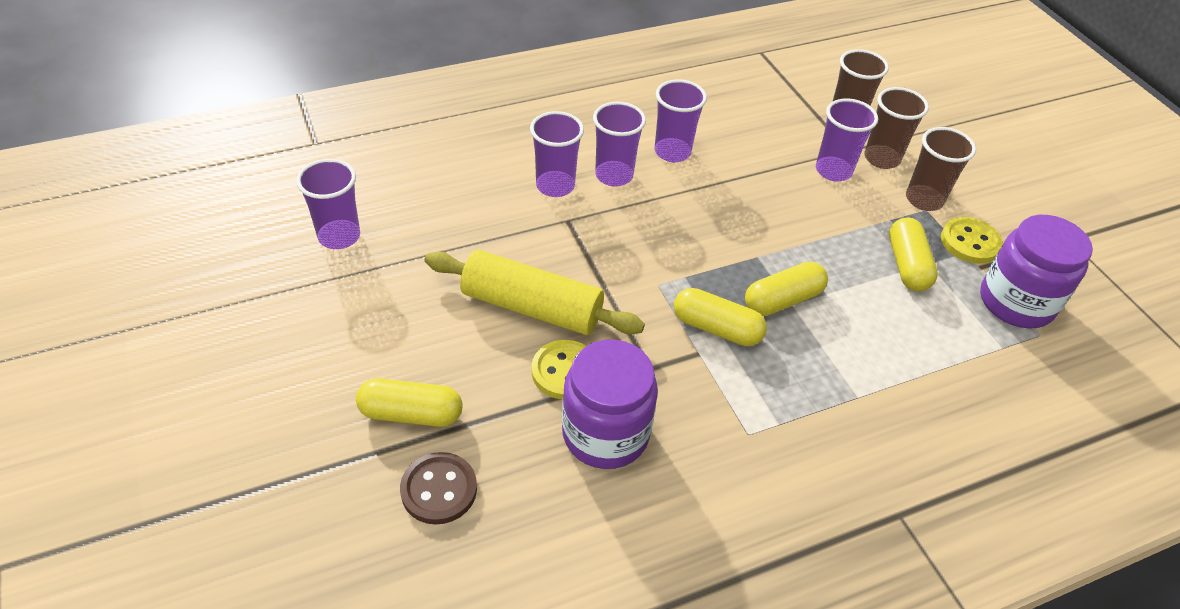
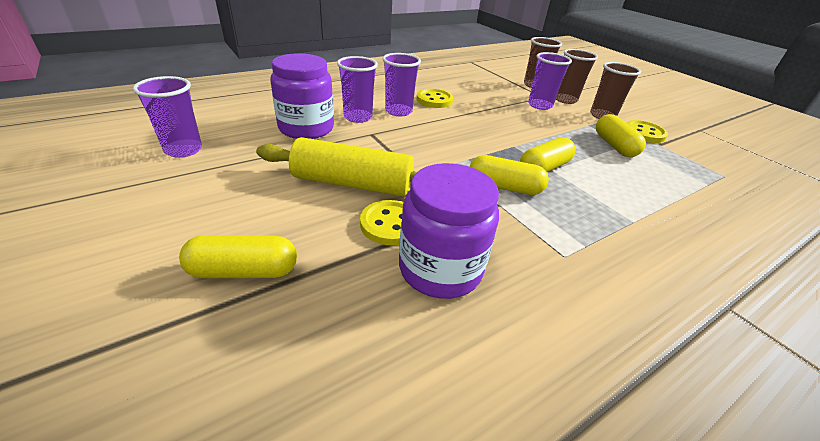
camera: 10 degrees left, 10 degrees down
(439, 490) = (275, 342): brown button -> none
(672, 152) = (434, 100): purple cup -> yellow button
(1016, 302) = (695, 160): purple jar -> purple jar (306, 128)

